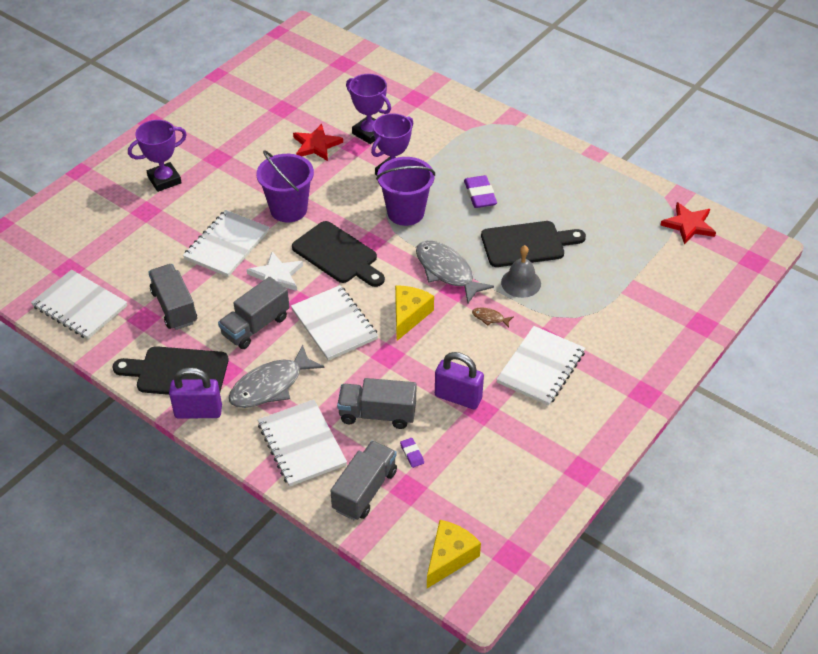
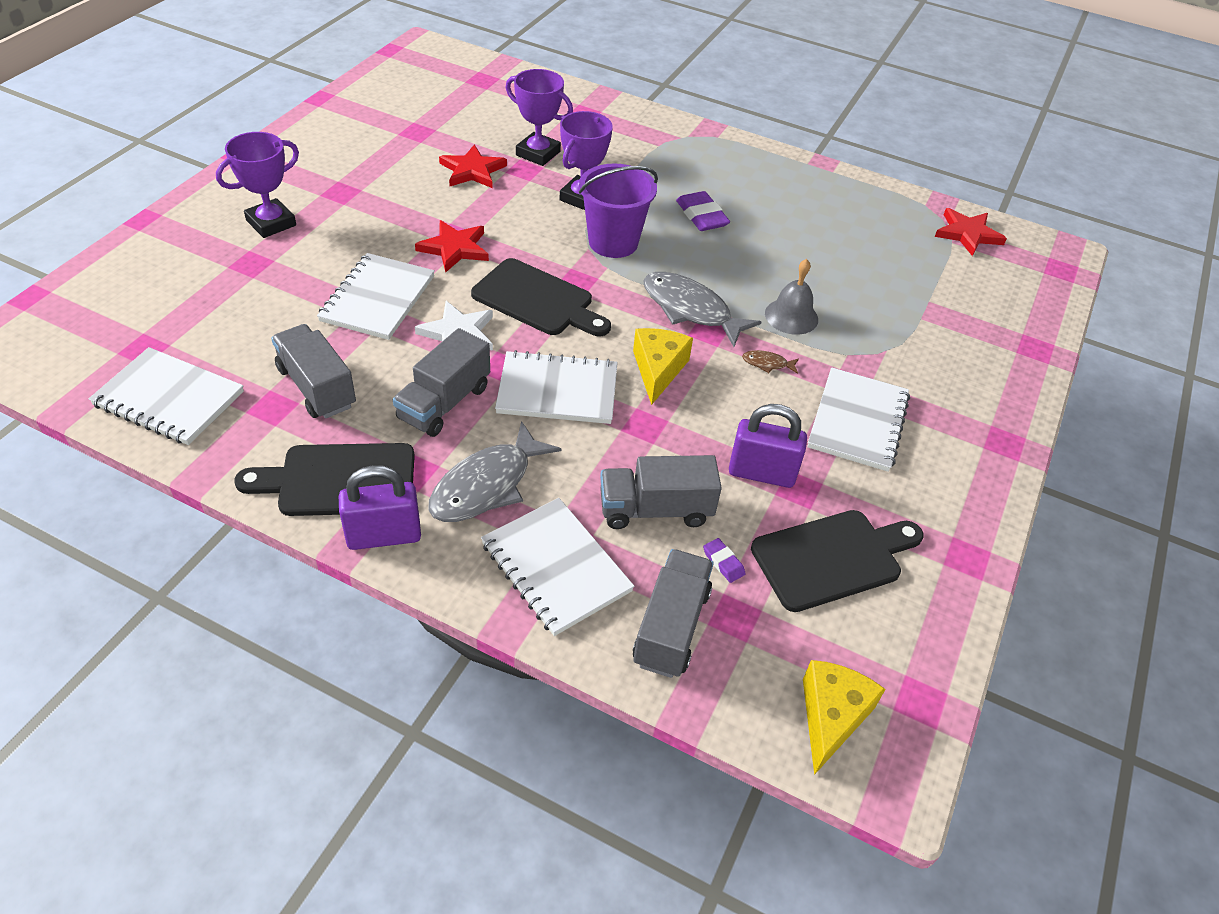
camera: 15 degrees left, 0 degrees up
(288, 209) = (454, 248): purple bucket -> red star
(334, 324) = (557, 391): white notebook -> white notebook turned 45 degrees counterclockwise
(527, 244) = (781, 269): black cutting board -> black cutting board (832, 558)

